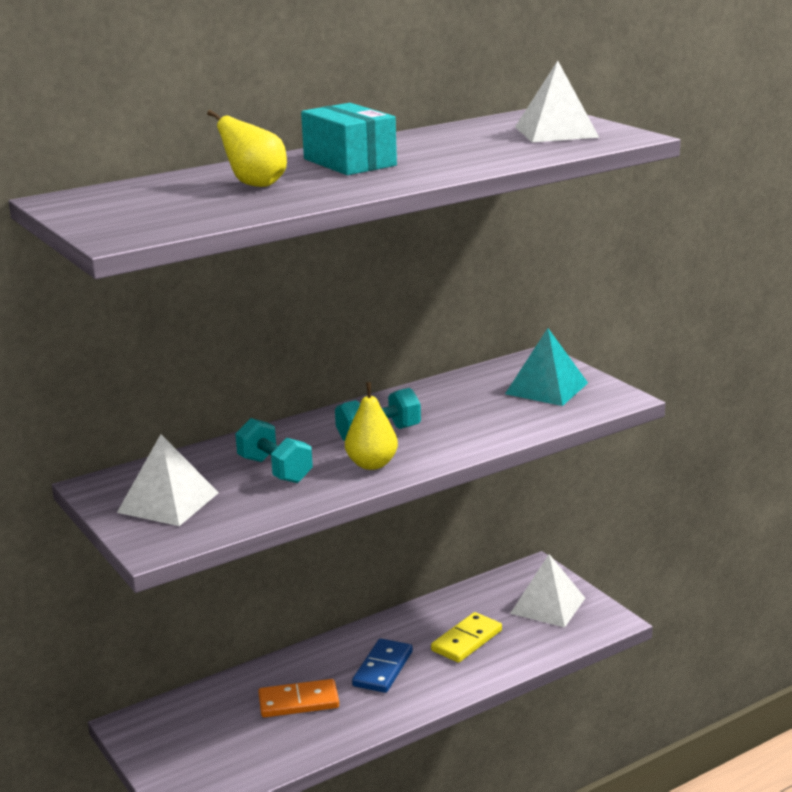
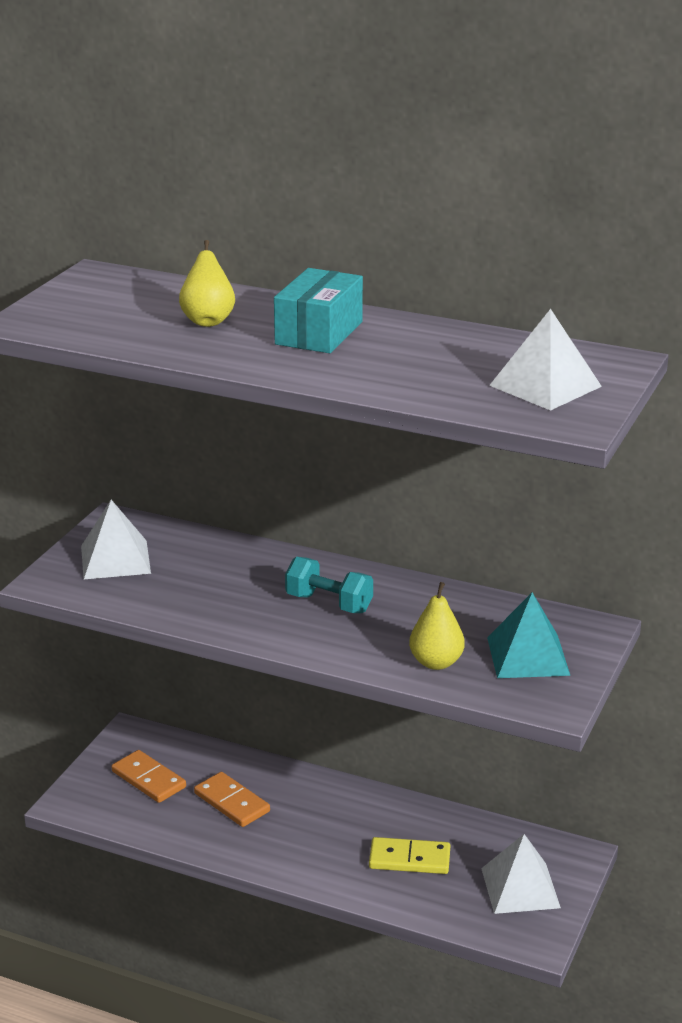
camera: 55 degrees right, 5 degrees up
(211, 737) = (149, 779): none -> orange domino
(275, 470) = (212, 582): turquoise dumbbell -> none
(372, 464) = (267, 622): yellow pear -> yellow pear (436, 662)
(383, 669) = (319, 828): blue domino -> none

